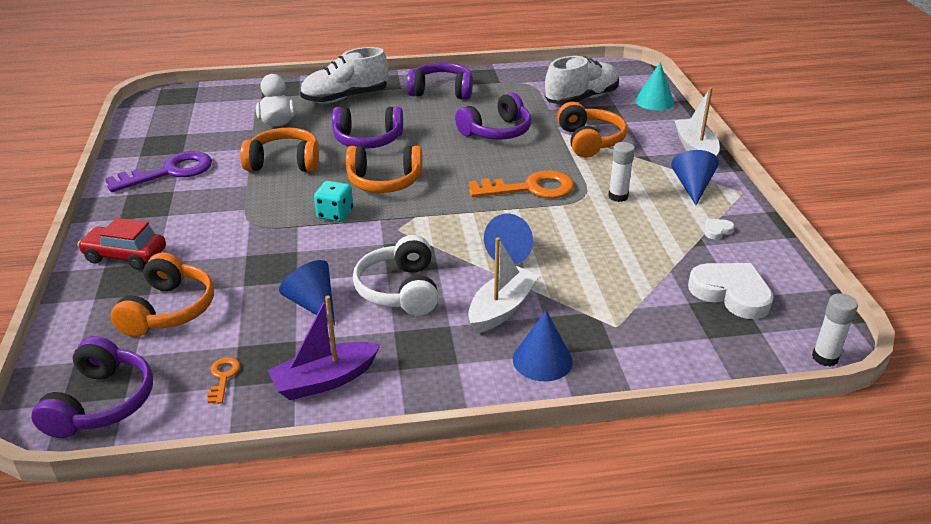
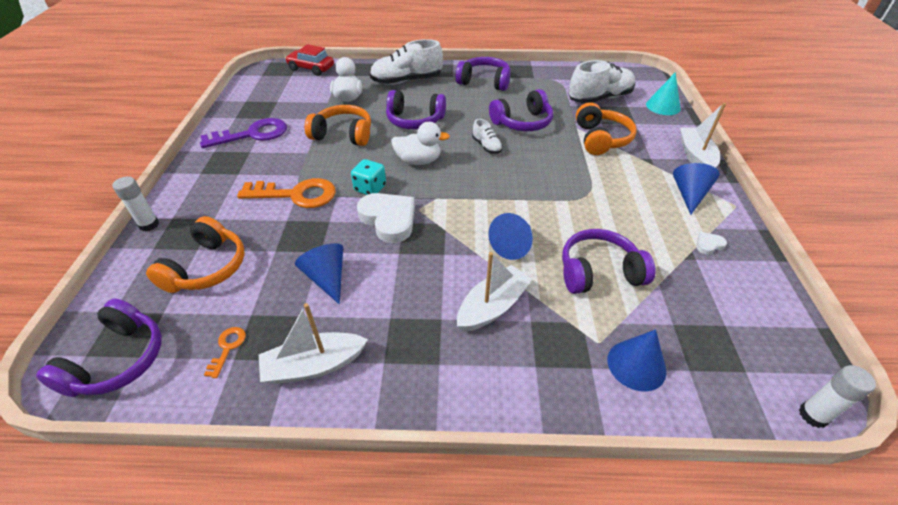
camera: 10 degrees right, 10 degrees up
(125, 256) = (192, 209): red car -> red car (311, 68)
(325, 380) = (314, 366): purple boat -> white boat
(384, 182) = (418, 161): orange headphones -> white duck
(400, 290) = (405, 273): white headphones -> none
(460, 160) = (486, 146): none -> white shoe
(530, 188) = (541, 181): orange key -> orange key (296, 195)
(542, 360) = (520, 373): blue cone -> blue cone (636, 365)
(607, 267) = (599, 272): none -> purple headphones
(618, 196) = (619, 197): white glue stick -> white glue stick (149, 225)
(731, 293) = (717, 319): white heart -> white heart (389, 219)

